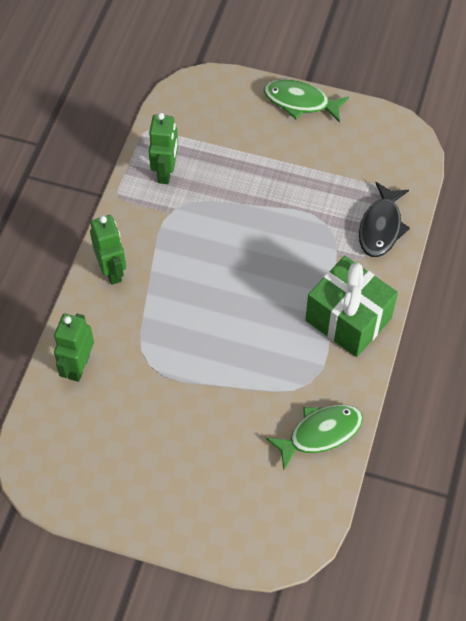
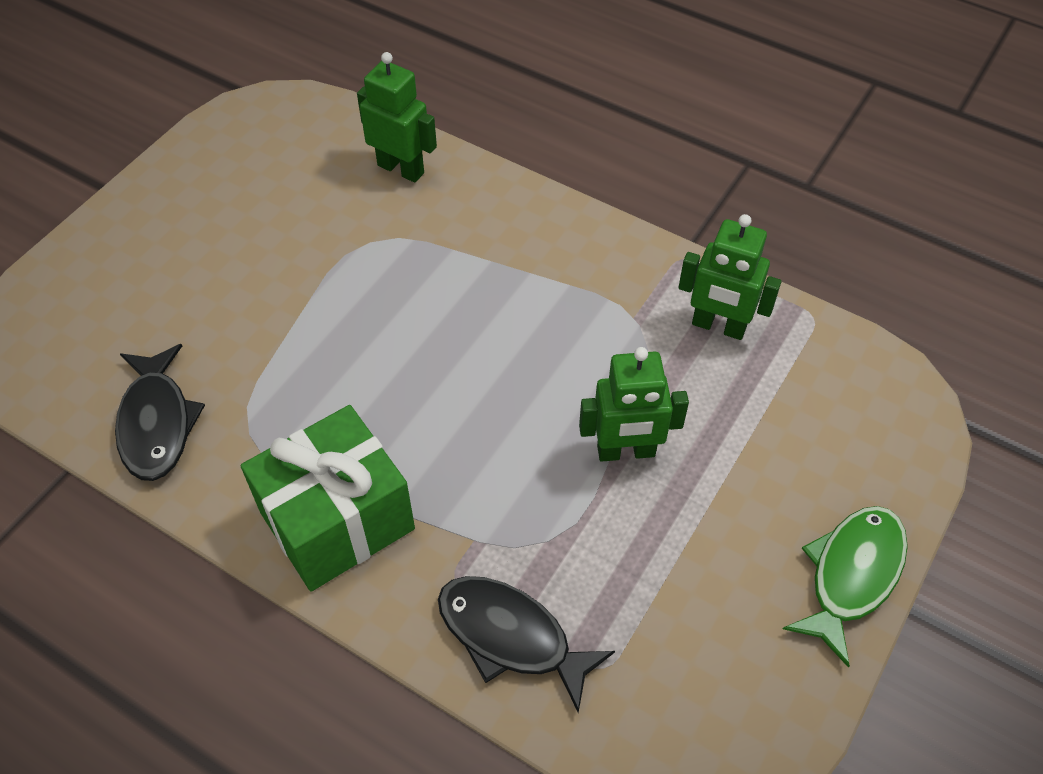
camera: 105 degrees right, 5 degrees down
(112, 270) = (545, 228): green robot -> green robot (626, 452)
(320, 433) = (157, 423): green fish -> black fish

